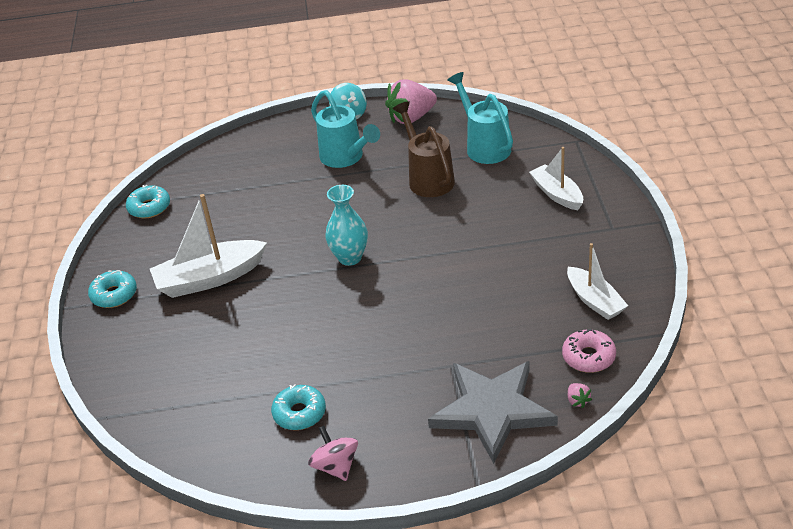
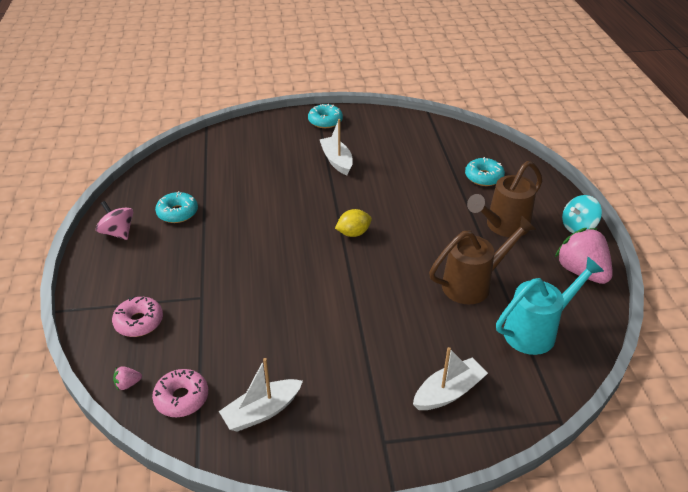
camera: 85 degrees right, 0 degrees up
(149, 207) = (426, 126): turquoise donut -> turquoise donut (483, 177)
(210, 278) = (337, 161): white boat -> white boat, size x0.64
(335, 466) = (118, 232): pink spinning top -> pink spinning top turned 105 degrees counterclockwise
(345, 157) = (503, 226): turquoise watering can -> brown watering can
(350, 257) = (353, 233): turquoise vase -> yellow lemon
(492, 410) = (139, 322): grey star -> pink donut

